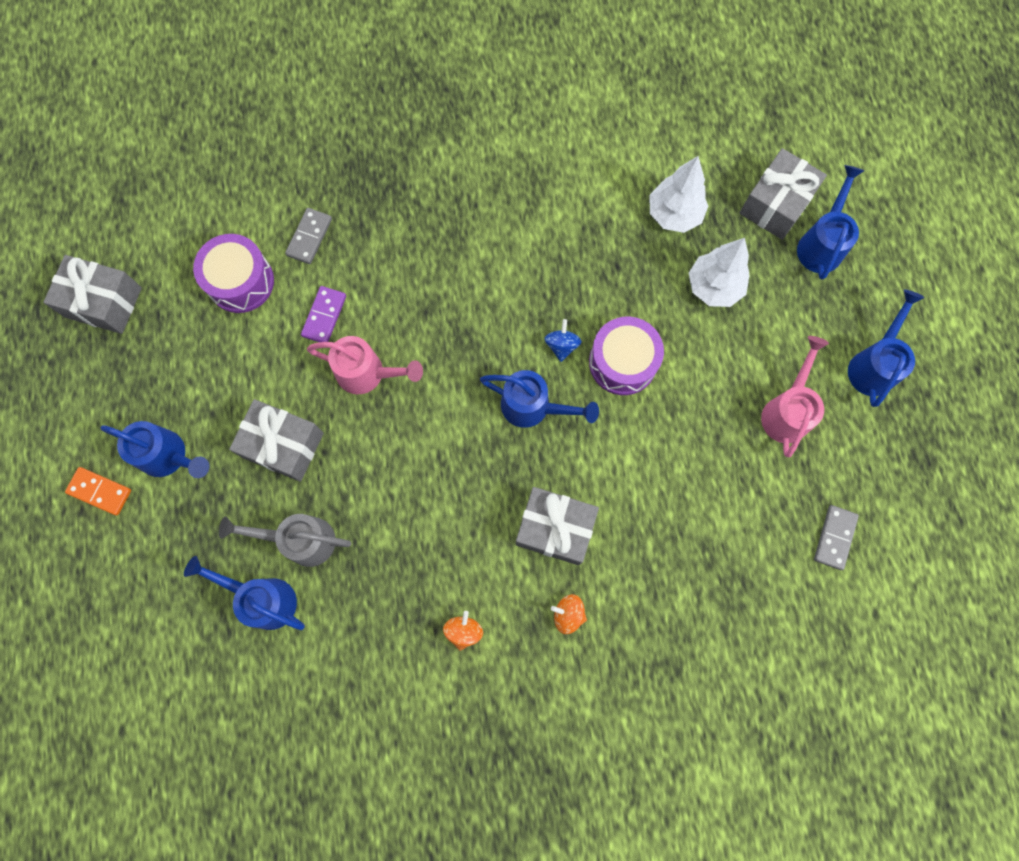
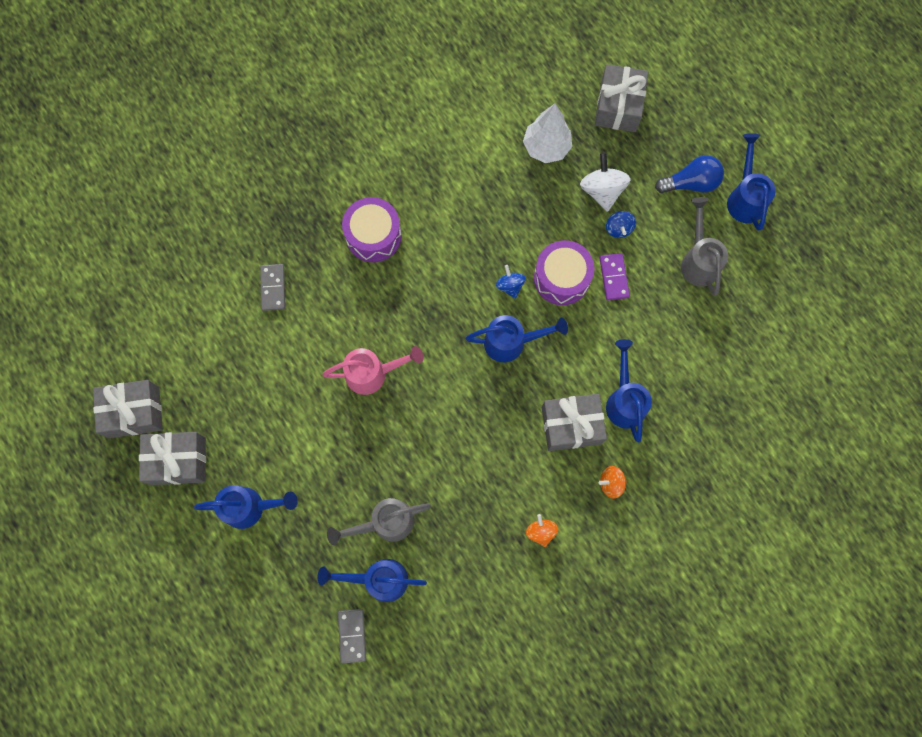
camera: 25 degrees left, 0 degrees up
(100, 491) = (209, 559): orange domino -> none
(240, 281) = (236, 347): purple drum -> purple drum (373, 236)
(283, 445) = (335, 457): grey gift -> grey gift (178, 461)
(324, 316) = (316, 344): purple domino -> purple domino (613, 277)
(712, 336) = (618, 228): none -> blue spinning top
(714, 287) = (602, 190): white tree -> white spinning top
(787, 411) = (698, 260): pink watering can -> grey watering can
(819, 322) = (691, 183): none -> blue light bulb
(821, 244) = (666, 122): blue watering can -> blue watering can (624, 400)
(835, 537) = (775, 338): grey domino -> grey domino (352, 635)

